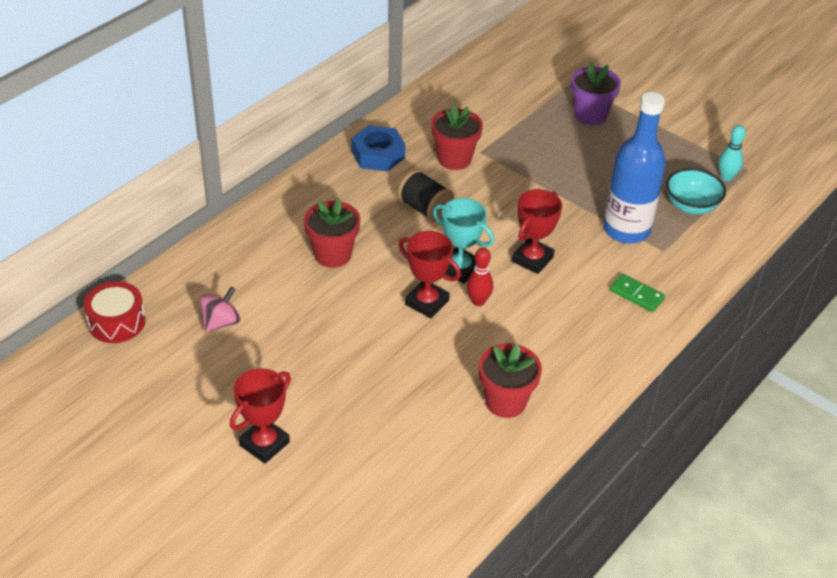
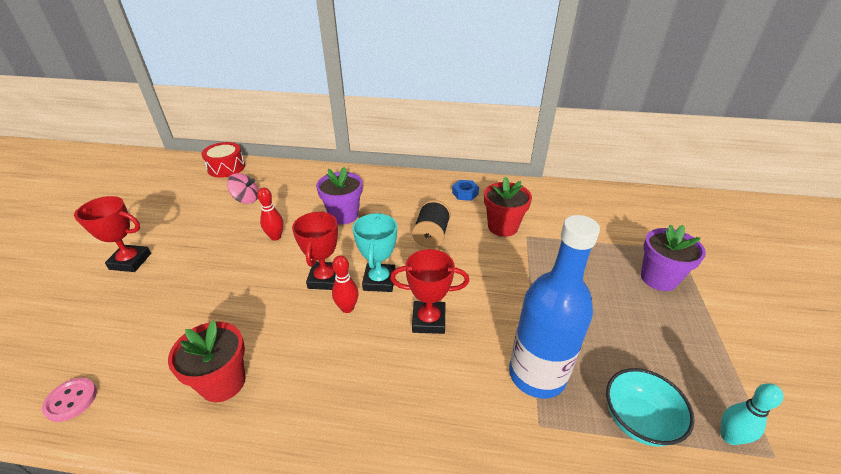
camera: 60 degrees right, 5 degrees down
(324, 317) = (275, 237): none -> red bowling pin
(333, 255) = (343, 215): red flower pot -> purple flower pot
(378, 155) = (465, 193): blue nut -> blue nut, size x0.61
(453, 503) = (71, 400): none -> pink button
(636, 294) = (447, 429): green domino -> none

